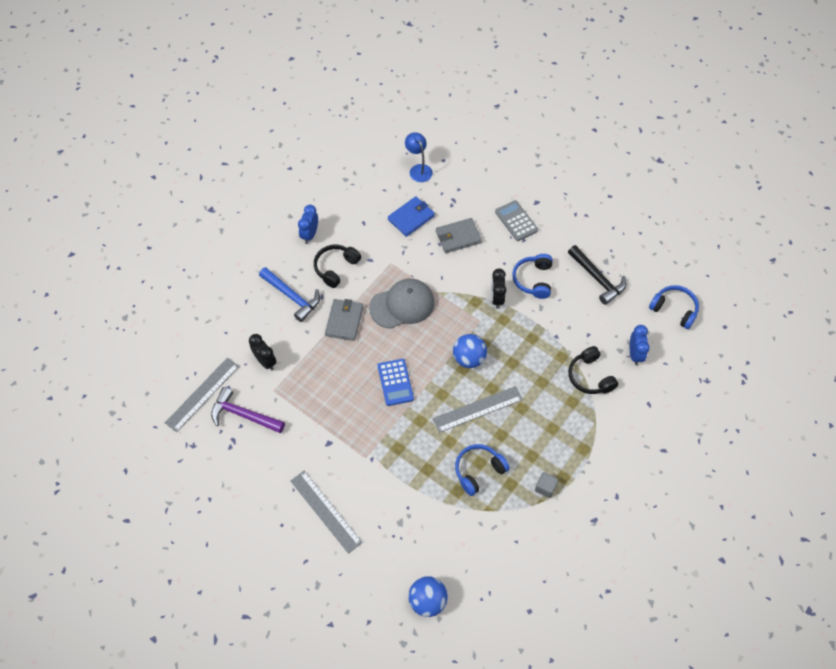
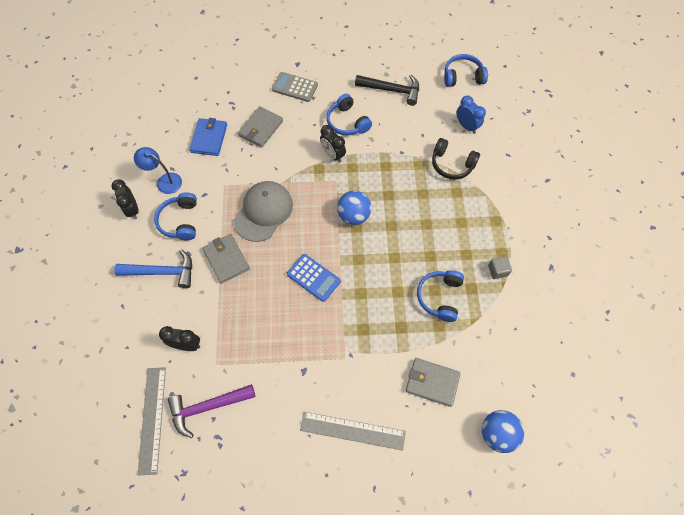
camera: 40 degrees left, 5 degrees up
(310, 235) = (133, 209): blue clock -> black clock
(336, 268) = (180, 221): black headphones -> blue headphones
(413, 526) = (432, 382): none -> grey wallet
(418, 169) = (181, 97): blue lamp -> blue lamp (164, 181)
(477, 409) = (395, 250): grey ruler -> none

